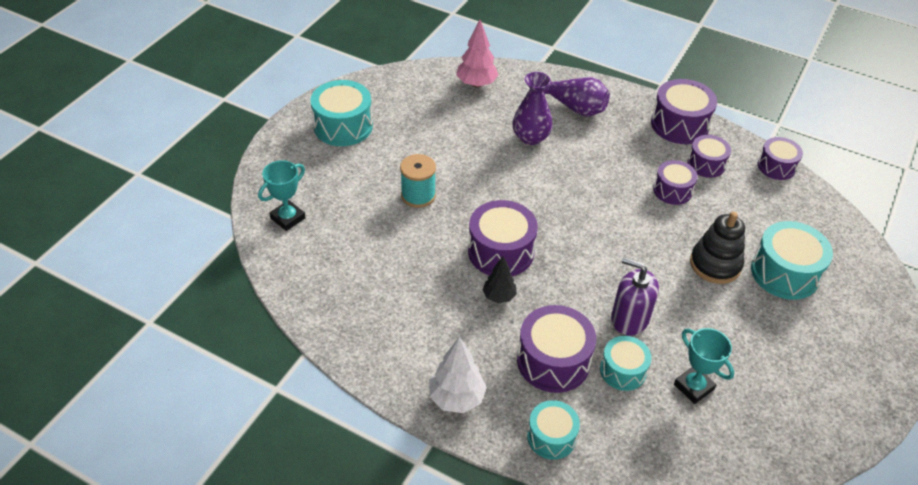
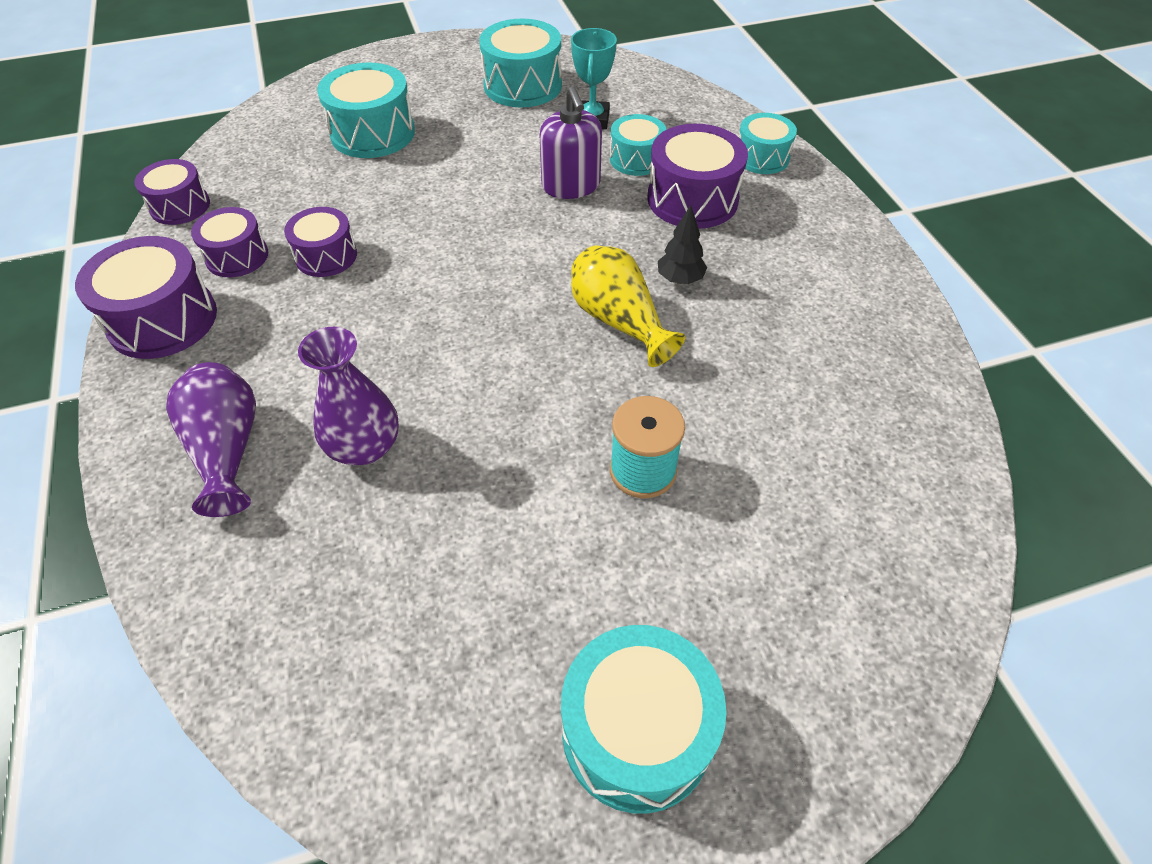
camera: 135 degrees left, 5 degrees up
(288, 218) = (892, 578): turquoise trophy -> none
(456, 398) = (825, 226): white tree -> none
(476, 84) = (284, 633): pink tree -> none
(501, 251) = (619, 321): purple drum -> yellow vase
(715, 264) = (418, 174): black stacking toy -> none
(780, 385) = (523, 85): none -> turquoise drum

